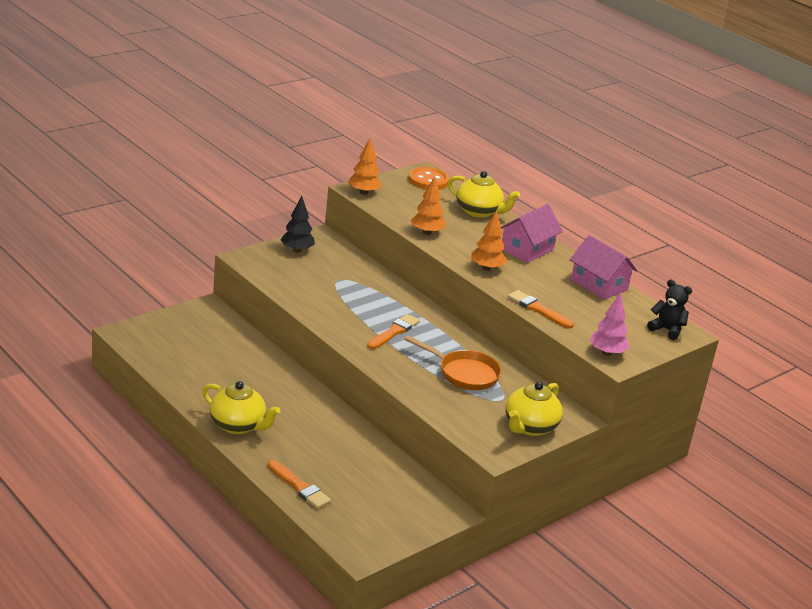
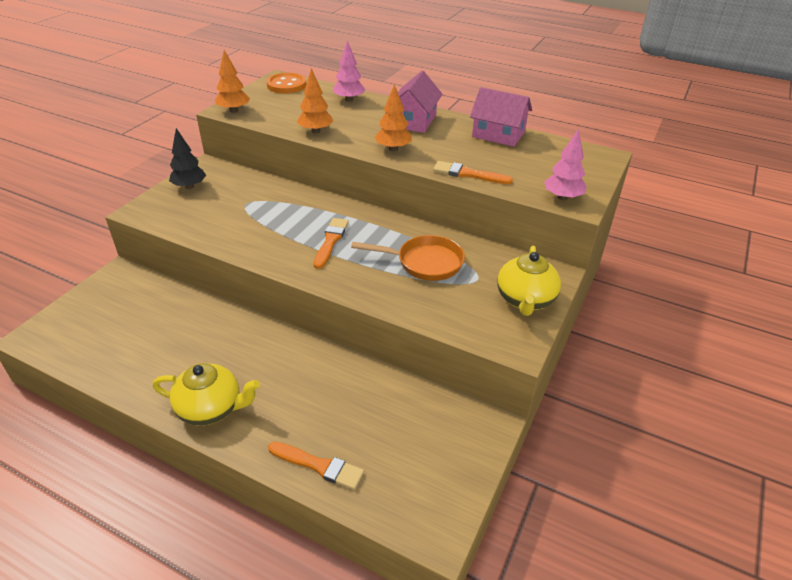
camera: 20 degrees left, 10 degrees up
(479, 212) = (349, 100): yellow teapot -> pink tree
(667, 330) = (587, 157): black teddy bear -> none

